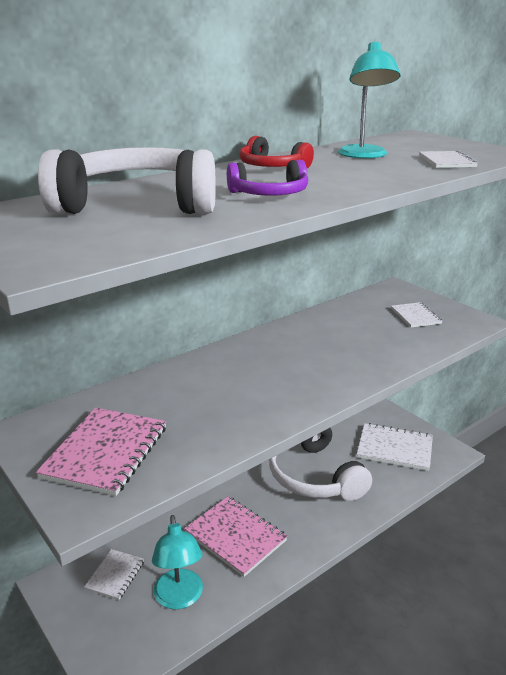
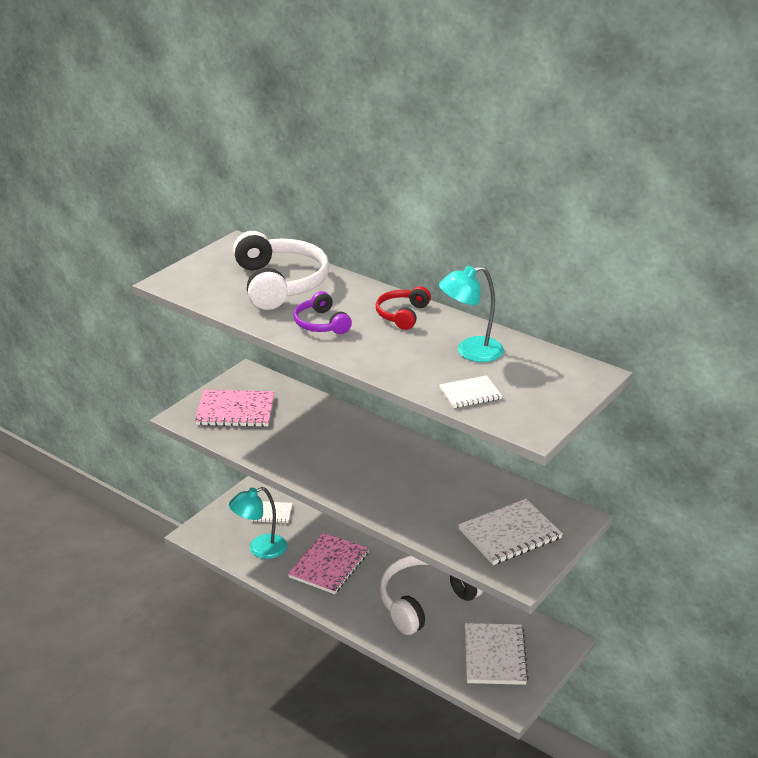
camera: 75 degrees right, 5 degrees up
(415, 316) = (509, 534): white notebook -> white notebook, size x1.75

